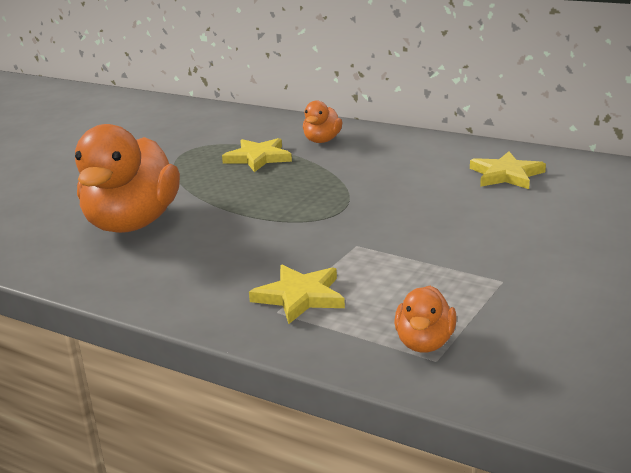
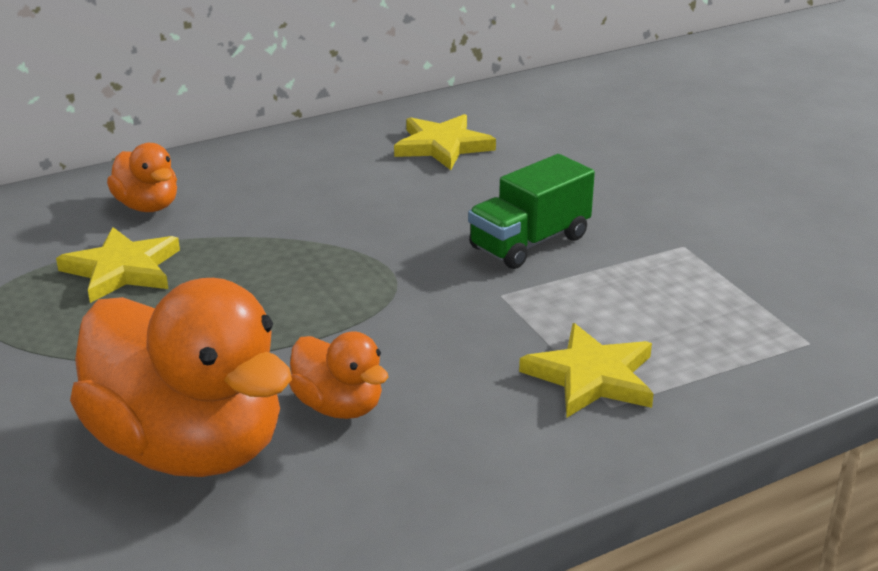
camera: 60 degrees left, 5 degrees up
(424, 343) = (772, 336): orange duck -> orange duck (339, 406)
(428, 234) = (529, 243): none -> green truck

